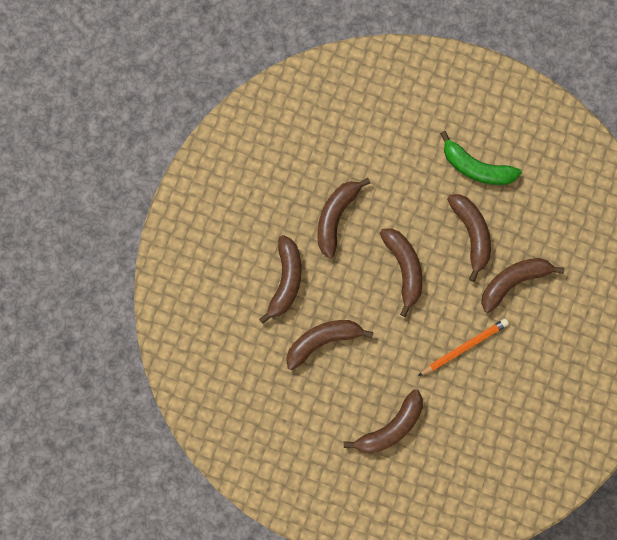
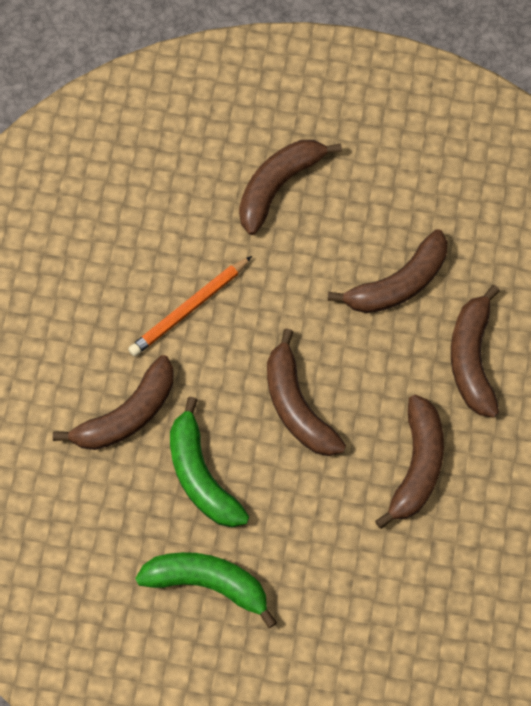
camera: 170 degrees right, 10 degrees down
(471, 234) = (201, 475): brown banana -> green banana

